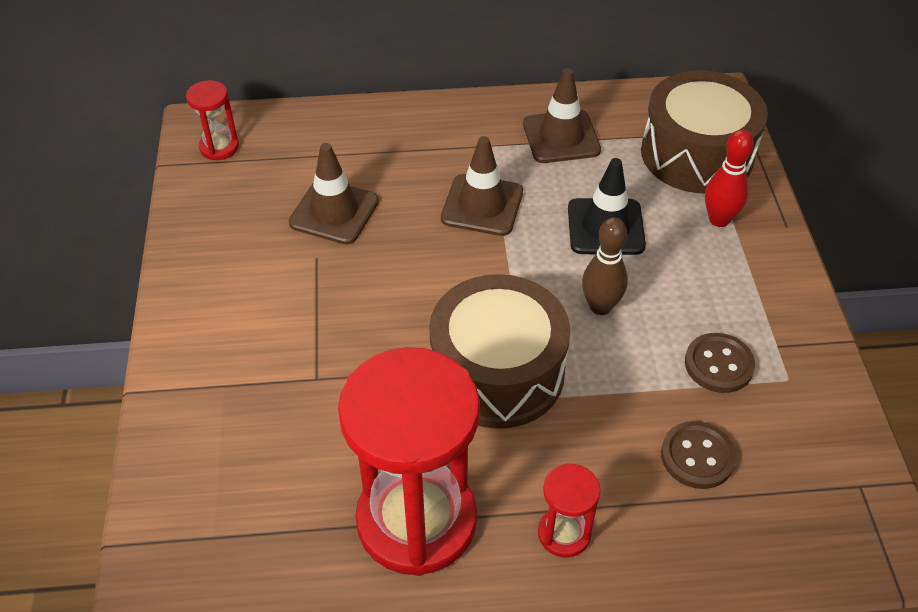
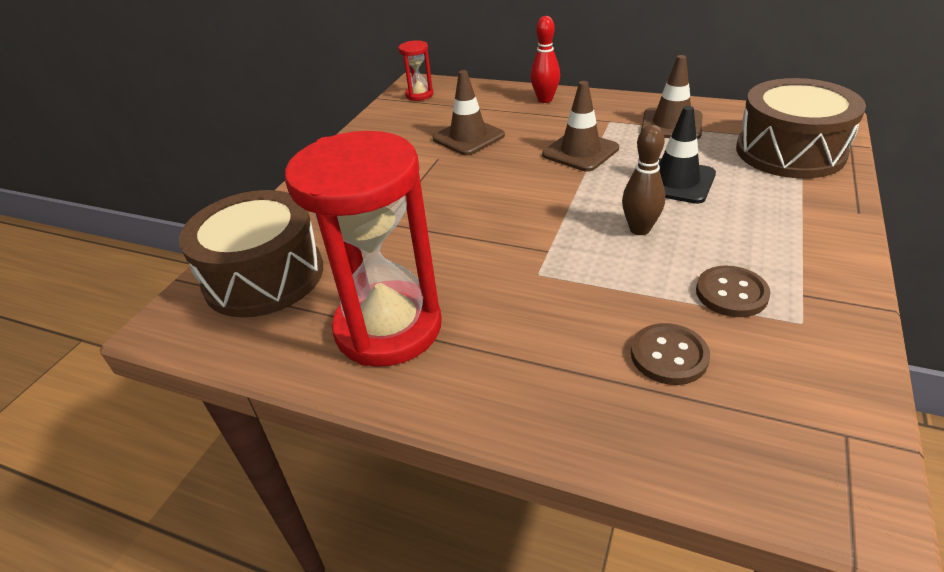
camera: 30 degrees right, 10 degrees down
(497, 371) = (522, 250): brown drum -> brown drum (264, 276)
(564, 533) = (503, 375): red hourglass -> none
(719, 219) = (788, 195): red bowling pin -> red bowling pin (545, 100)

